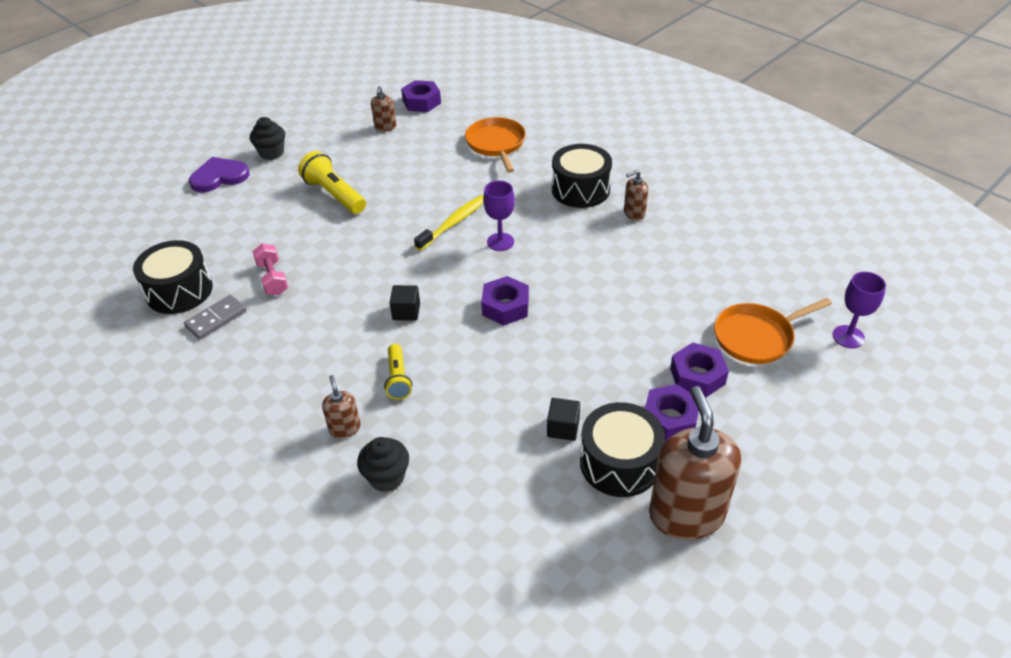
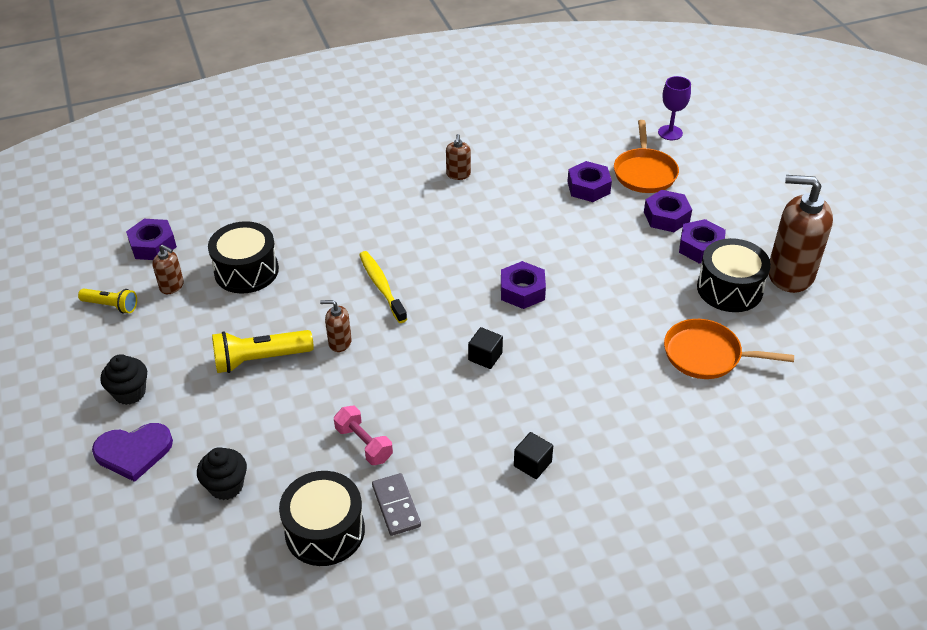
camera: 65 degrees left, 0 degrees up
(219, 177) = (133, 452): purple heart -> purple heart turned 105 degrees counterclockwise
(273, 278) = (364, 444): pink dumbbell -> pink dumbbell turned 45 degrees clockwise
(345, 428) = (609, 440): brown soap dispenser -> brown soap dispenser (339, 342)
(387, 477) = (680, 427): black cupcake -> black cupcake (226, 486)
(398, 378) = (569, 387): yellow flashlight -> yellow flashlight (111, 306)
(496, 144) = (282, 218): orange pan -> orange pan (706, 355)
(500, 242) = (433, 265): purple goblet -> none
(563, 428) = (680, 306): black cube -> black cube (532, 464)
(580, 189) = (400, 191): black drum -> black drum (246, 271)
(693, 303) = (588, 187): none -> purple nut

